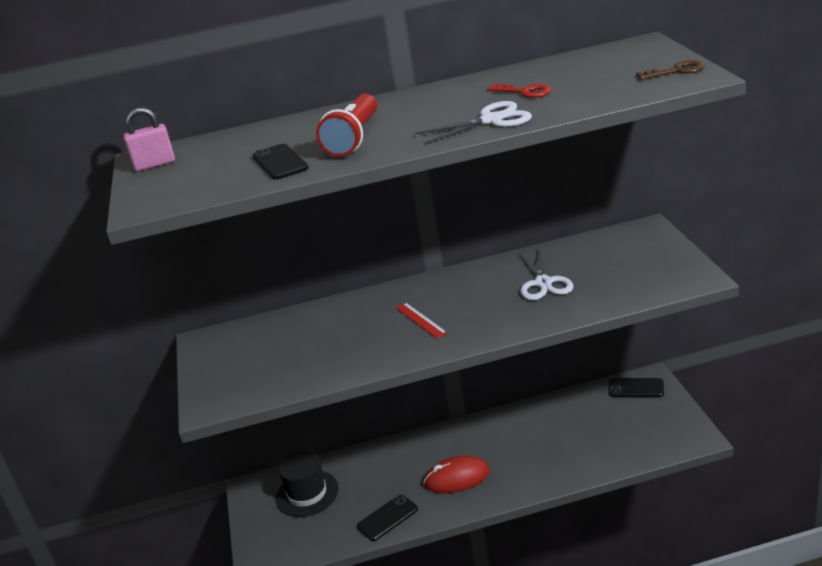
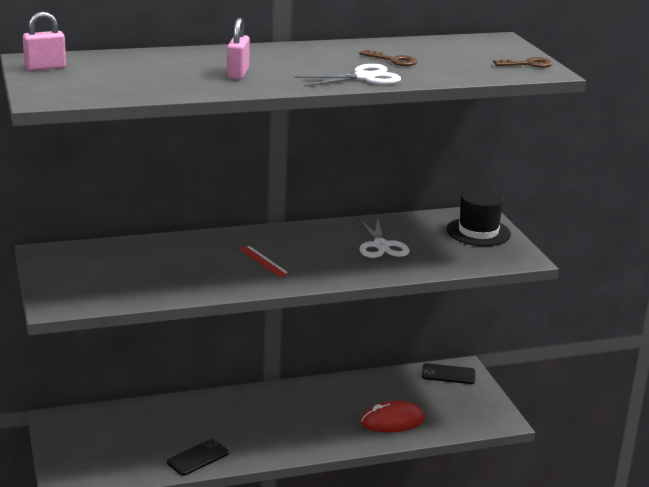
camera: 10 degrees left, 5 degrees down
(280, 162) = (170, 82): black phone -> none
(307, 493) = (115, 430): black hat -> black hat (478, 232)
(354, 138) = (238, 73): red flashlight -> pink padlock
(457, 478) = (268, 431): red mouse -> red mouse (392, 421)
(524, 92) = (393, 60): red key -> brown key

